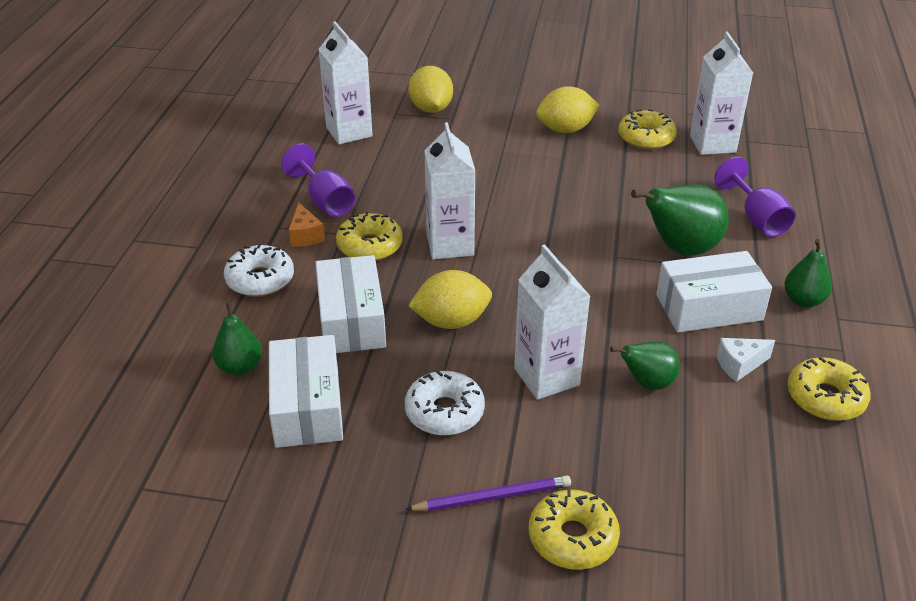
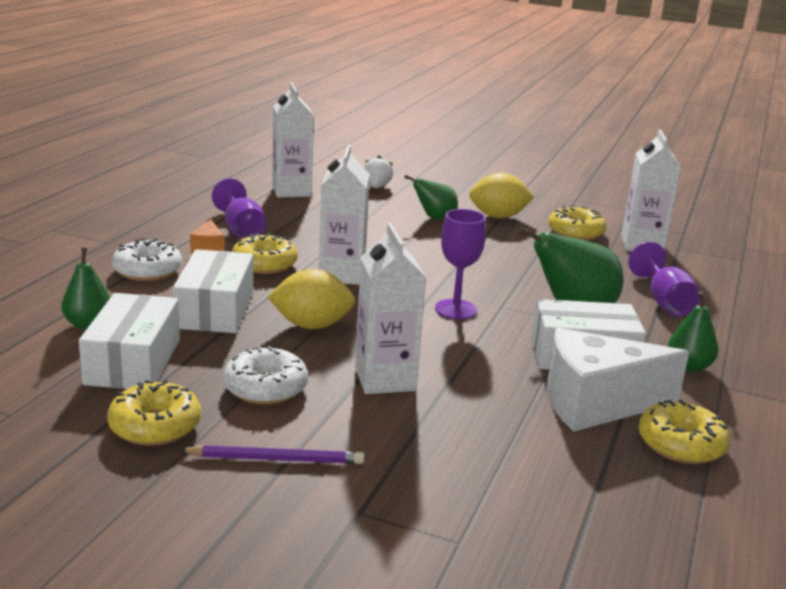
camera: 10 degrees right, 15 degrees down
(431, 109) = (376, 187): yellow lemon -> white strawberry
(572, 538) = (343, 506): yellow donut -> yellow donut (155, 426)
(574, 270) = (456, 309): none -> purple goblet
(647, 383) = (488, 401): green pear -> green pear (434, 218)
(739, 365) = (595, 403): white cheese -> white cheese, size x2.25

